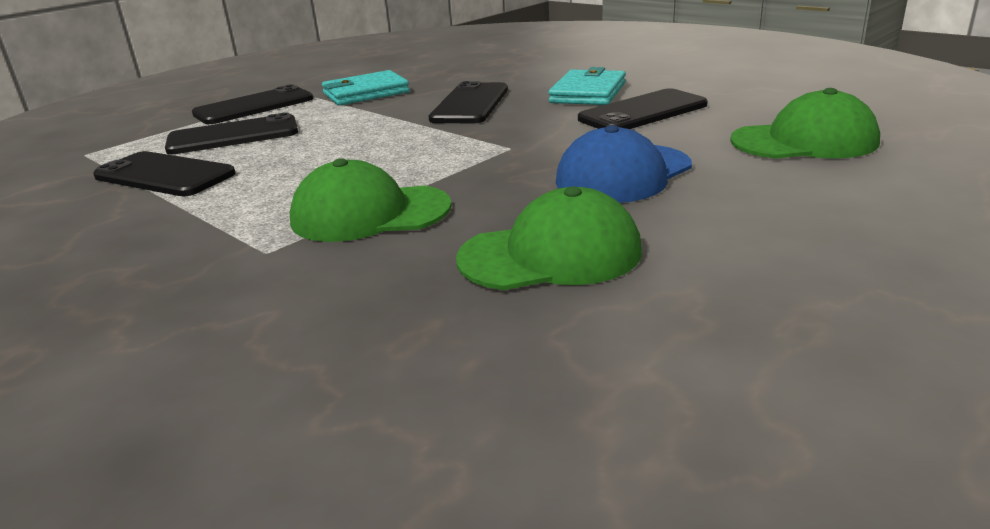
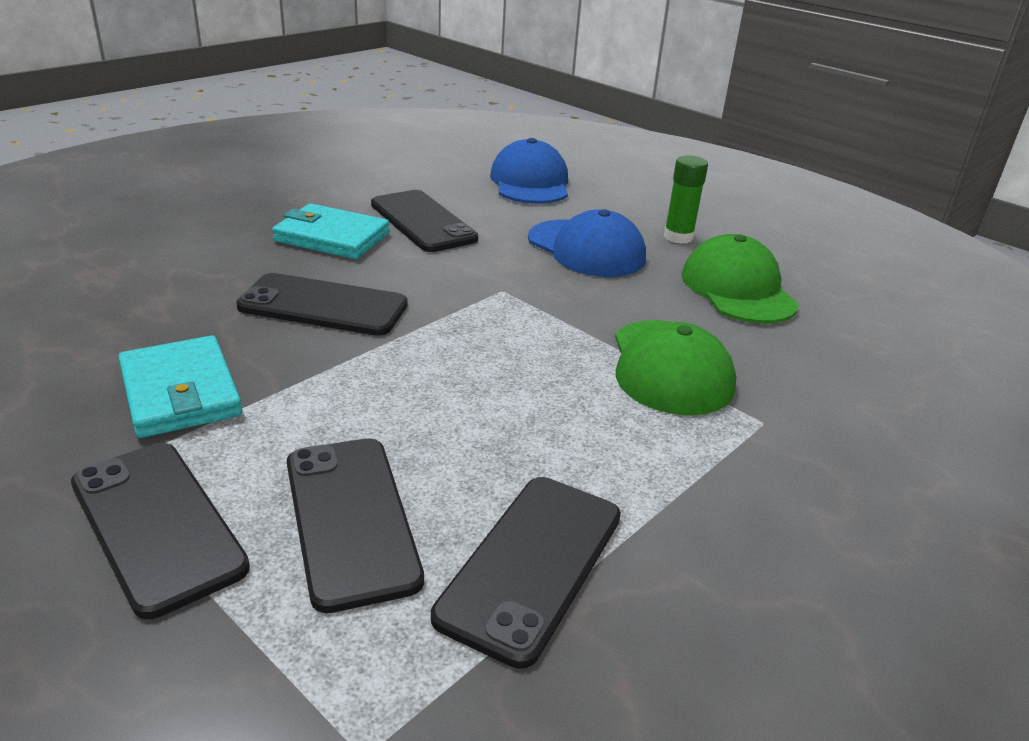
camera: 95 degrees left, 5 degrees up
(699, 222) = (678, 237): none -> green glue stick
(804, 141) = (530, 183): green cap -> blue cap

